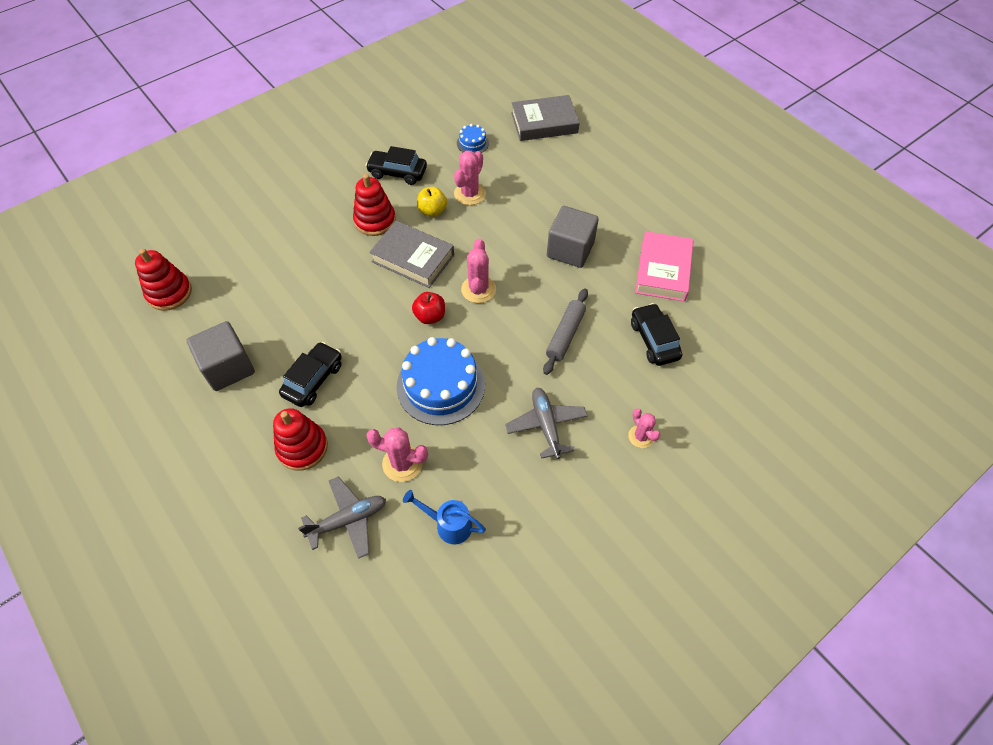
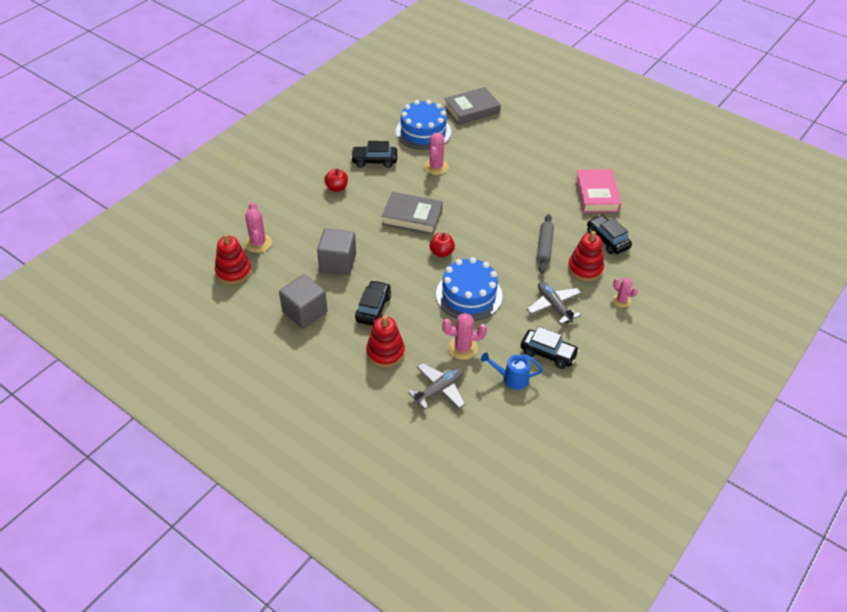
camera: 15 degrees left, 10 degrees down
(337, 202) = (337, 188): none -> red apple
(375, 220) = (371, 196): red stacking toy -> red stacking toy (585, 268)
(432, 211) = (413, 182): yellow apple -> none
(472, 143) = (423, 132): blue cake -> blue cake, size x2.18
(478, 289) = (469, 229): pink cactus -> pink cactus (258, 243)
(512, 497) = (548, 353): none -> black car
(570, 250) = (525, 192): grey cube -> grey cube (338, 262)

